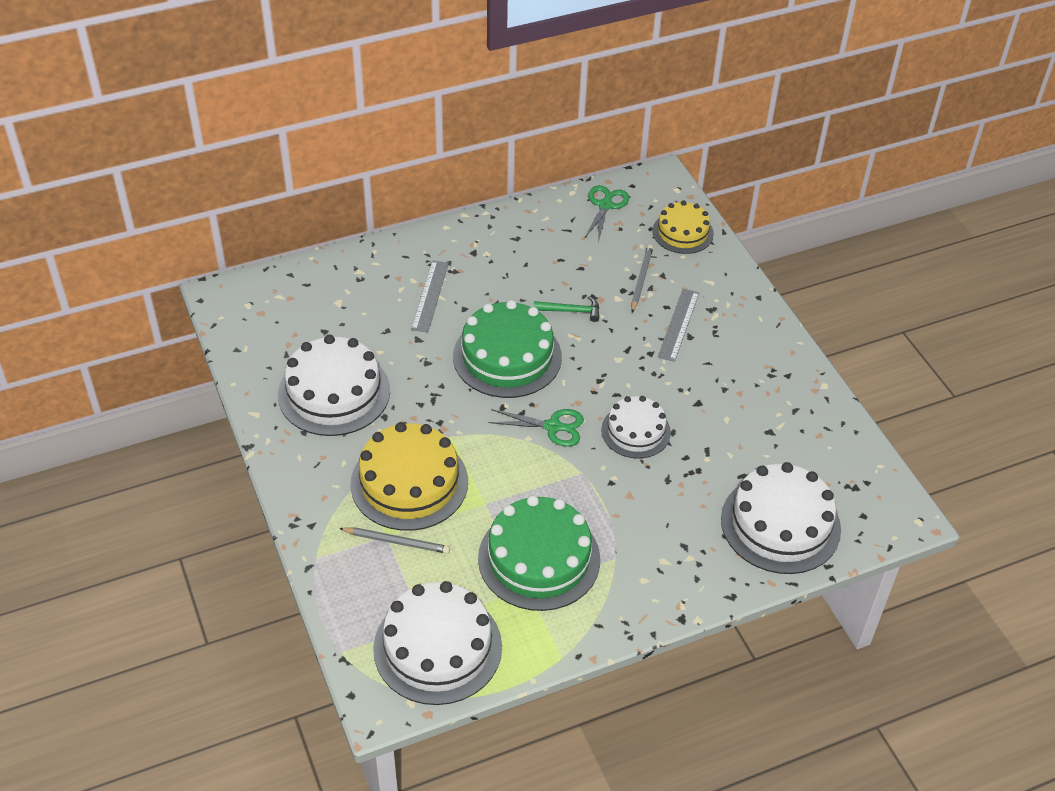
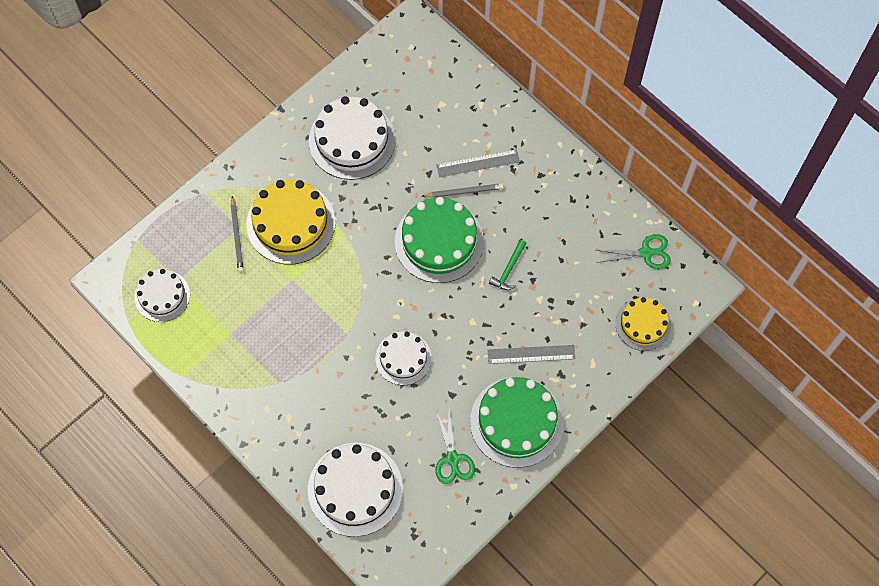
camera: 70 degrees right, 20 degrees up
(437, 647) = (162, 296): white cake -> white cake, size x0.61
(539, 558) = (258, 332): green cake -> green cake (516, 422)
(553, 427) = (382, 298): green scissors -> green scissors (452, 459)
(571, 311) = (509, 269): green hammer -> green hammer turned 45 degrees clockwise
(641, 279) = (570, 309): grey pencil -> grey pencil (464, 191)

